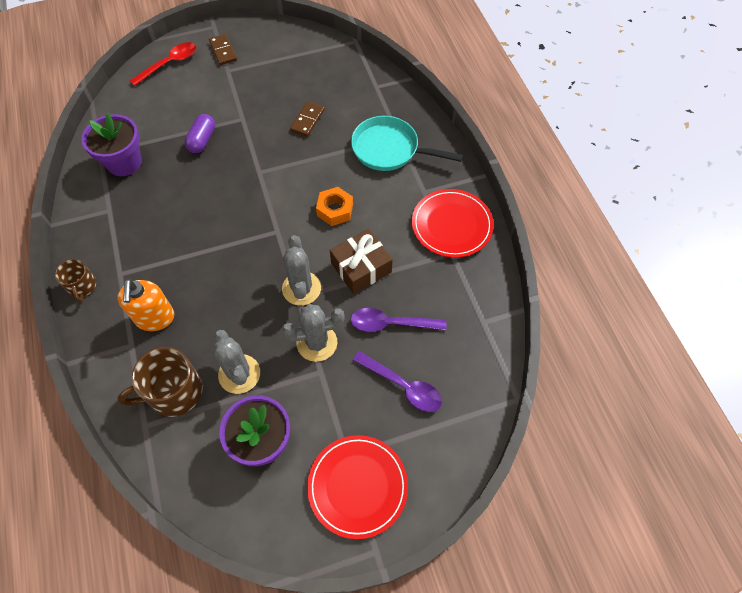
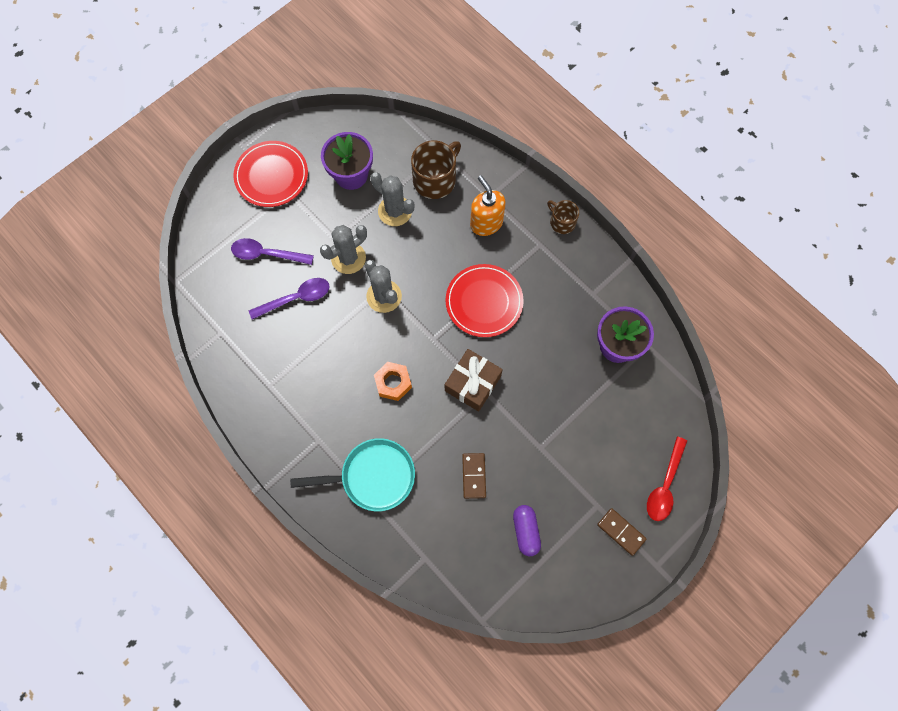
camera: 155 degrees right, 10 degrees up
(202, 140) = (563, 403): purple capsule -> purple capsule (526, 531)
(361, 267) = (343, 336): brown gift -> brown gift (473, 383)
(451, 225) = (278, 414): red plate -> red plate (484, 302)

